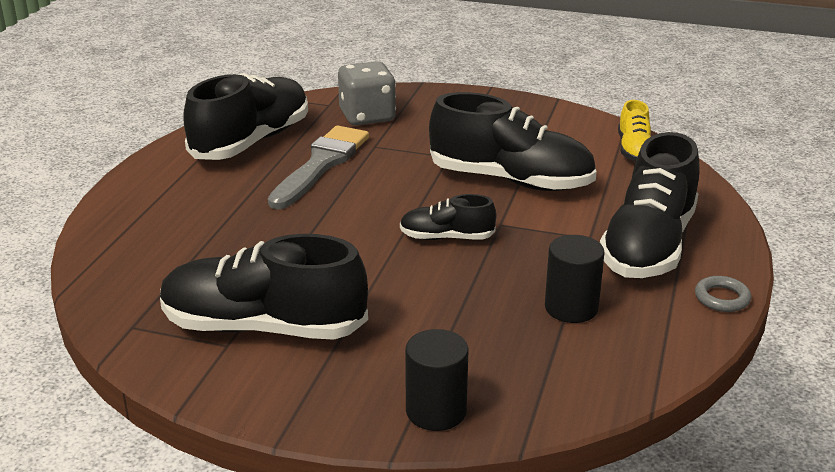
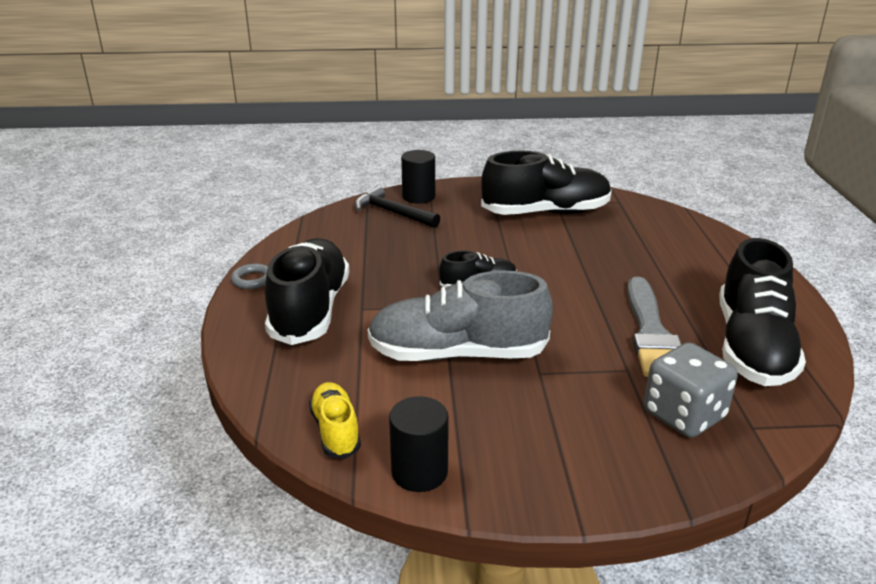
camera: 160 degrees right, 0 degrees up
(497, 380) = (393, 213): none -> black hammer
(511, 180) = (457, 354): black shoe -> grey shoe
(571, 308) = (362, 255): black cylinder -> black cylinder (419, 472)

